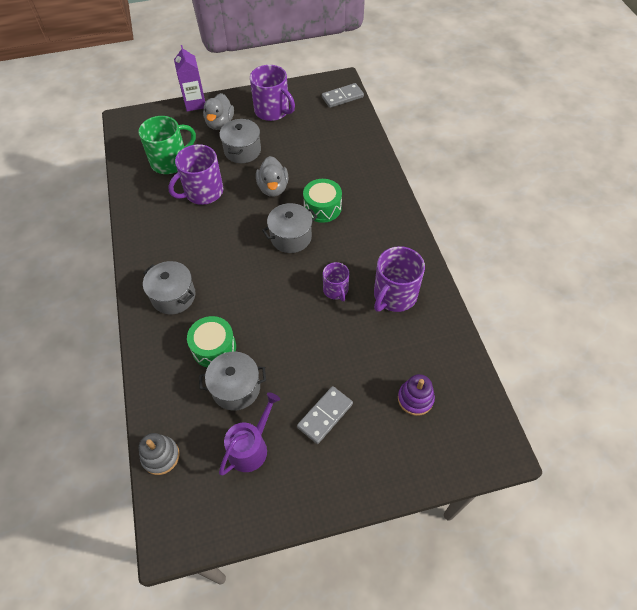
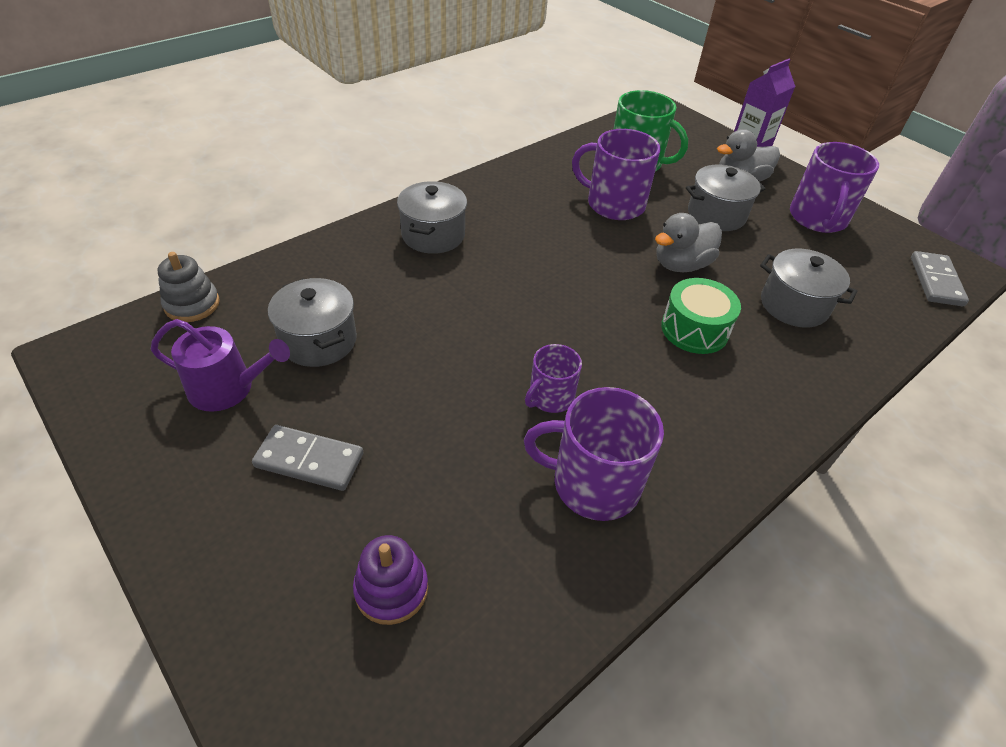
camera: 60 degrees right, 10 degrees down
(214, 348) = (373, 297): green drum -> none
(291, 237) = (610, 312): grey pot -> grey pot (794, 305)
(342, 97) = (935, 281): grey domino -> grey domino turned 60 degrees clockwise

